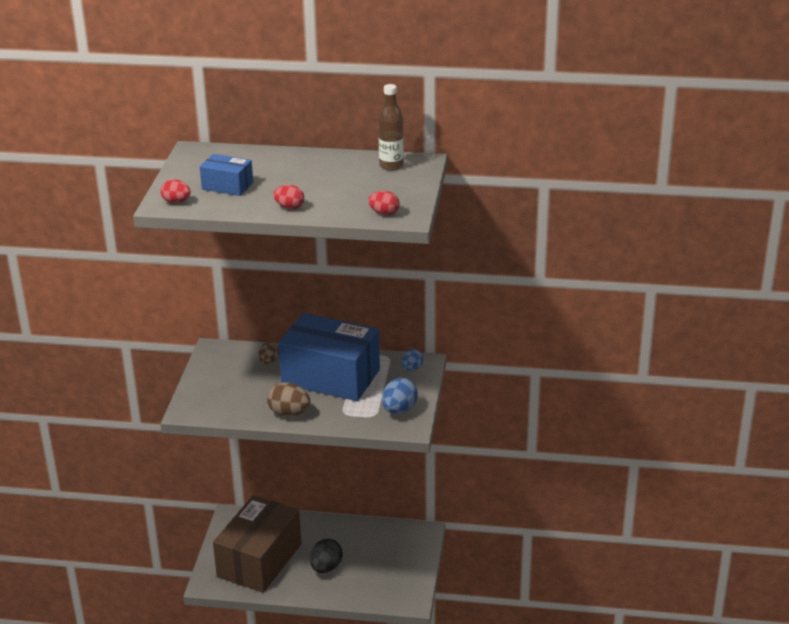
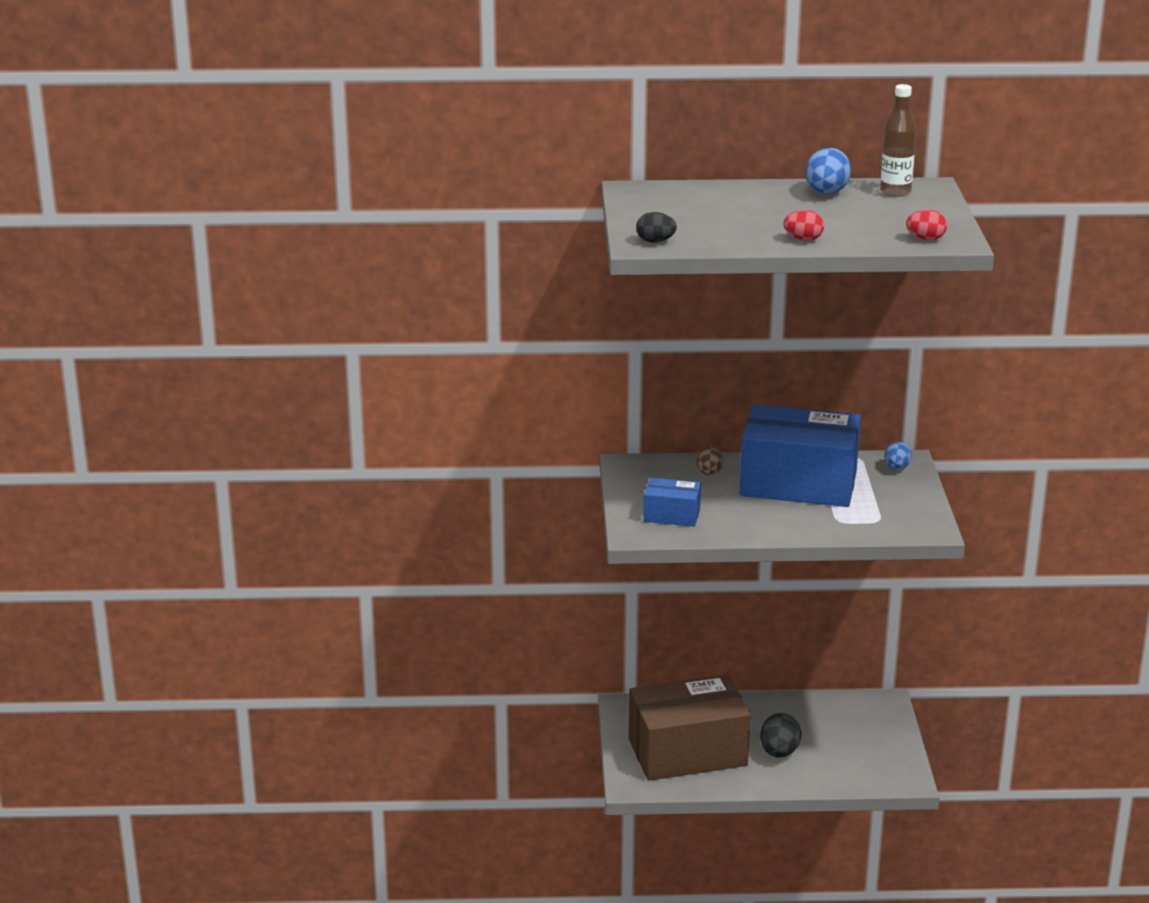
camera: 10 degrees left, 5 degrees down
(176, 201) = (655, 241): red egg -> black egg
(227, 186) = (707, 222): blue box -> blue box (671, 515)
(259, 560) = (687, 752): brown box -> brown box turned 60 degrees clockwise
(289, 413) = (769, 526): brown egg -> none
(399, 410) = (907, 512): blue egg -> blue egg (826, 193)

